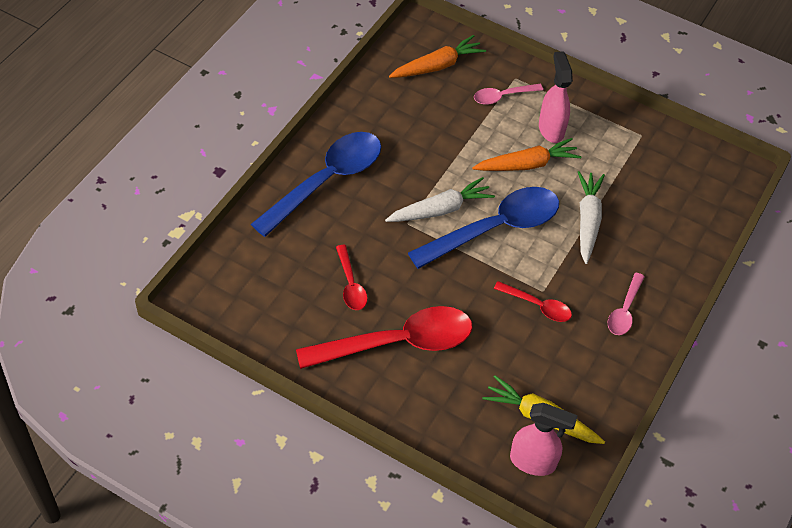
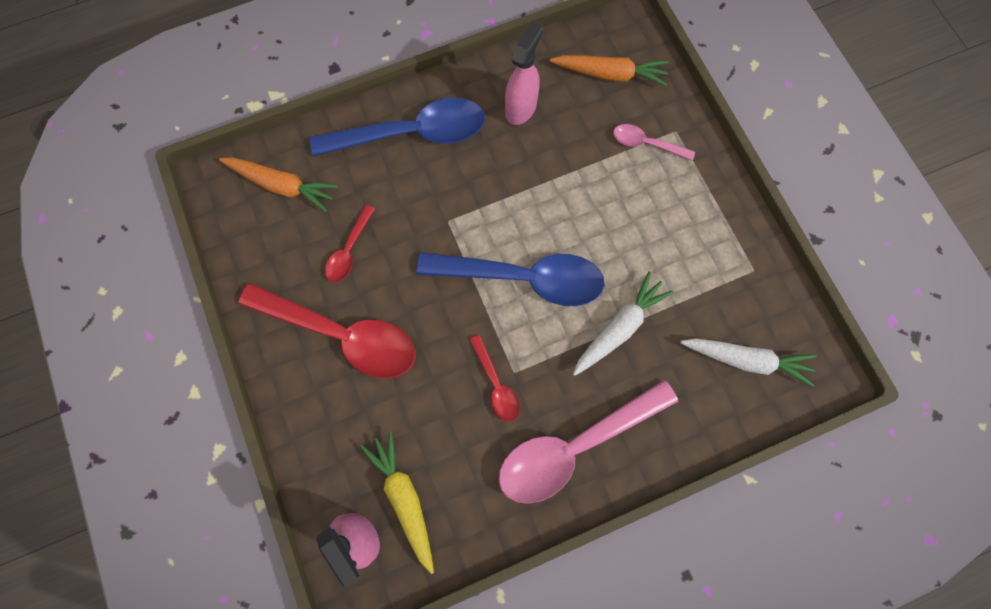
camera: 40 degrees right, 20 degrees up
(440, 209) = (488, 226): white carrot -> white carrot (746, 360)
(527, 164) = (609, 230): orange carrot -> orange carrot (282, 185)
(551, 129) = (665, 207): pink spray bottle -> pink spray bottle (521, 108)
(624, 311) = (574, 447): pink spoon -> pink spoon, size x2.09

